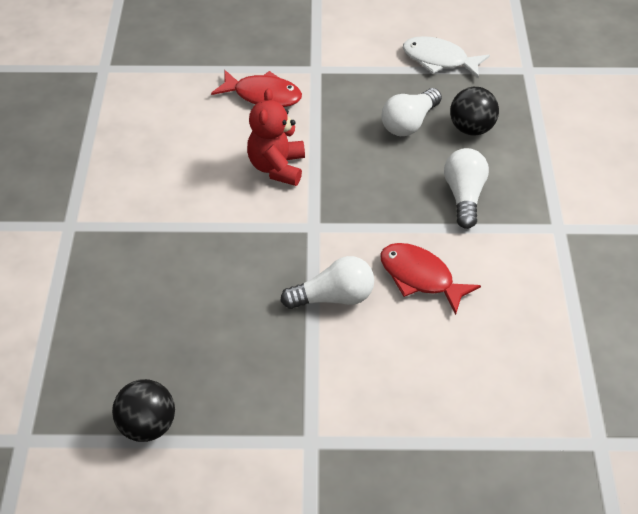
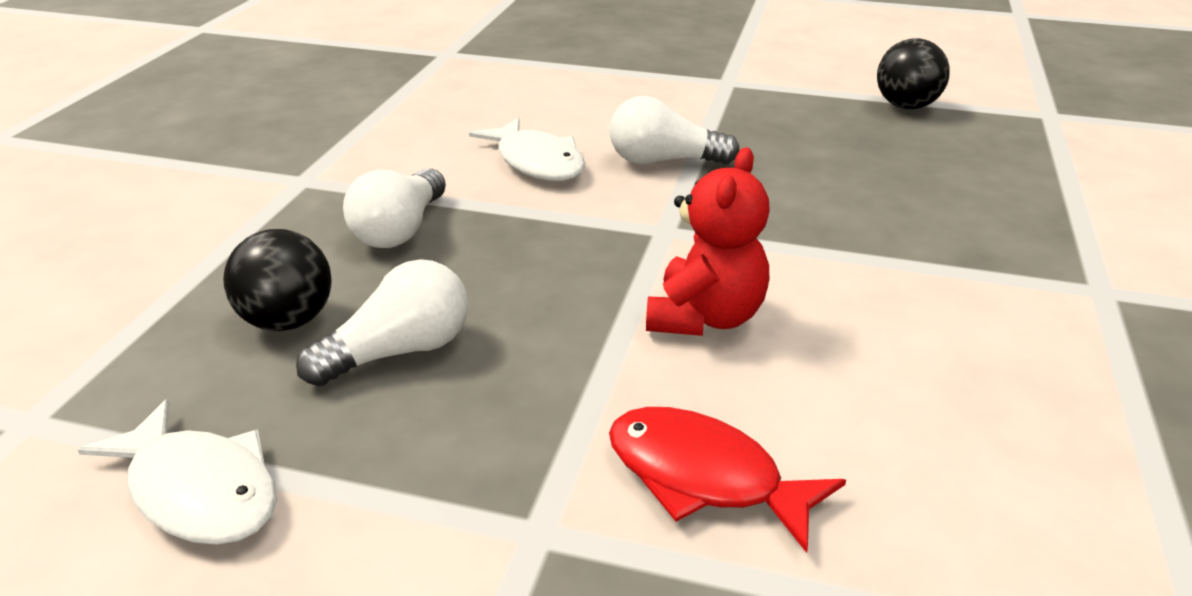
camera: 165 degrees left, 15 degrees down
(420, 277) = (537, 162): red fish -> white fish

